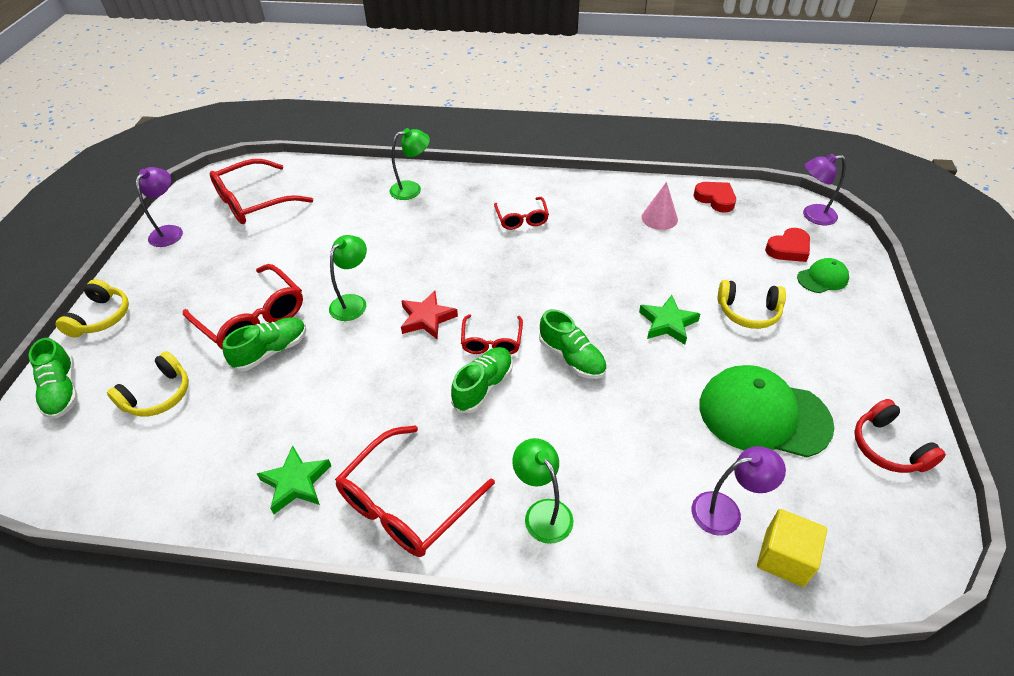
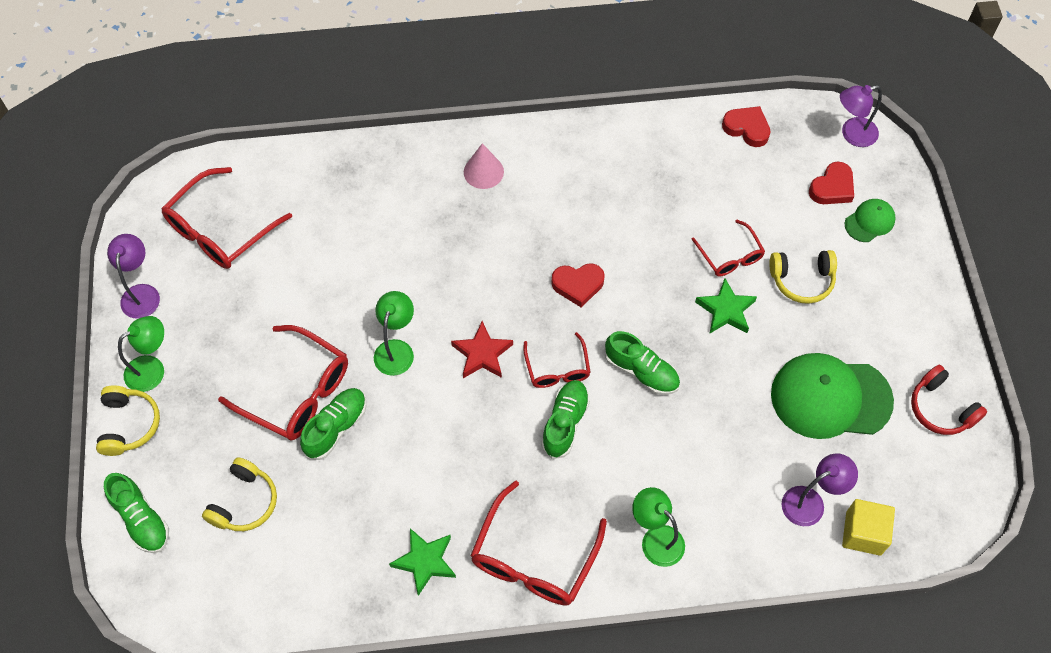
camera: 15 degrees left, 15 degrees up
(412, 189) = (401, 175): green lamp -> green lamp (152, 369)
(521, 219) = (541, 198): red glasses -> red glasses (730, 256)
(533, 282) = (578, 285): none -> red heart
(659, 218) = (691, 168): pink cone -> pink cone (483, 171)

